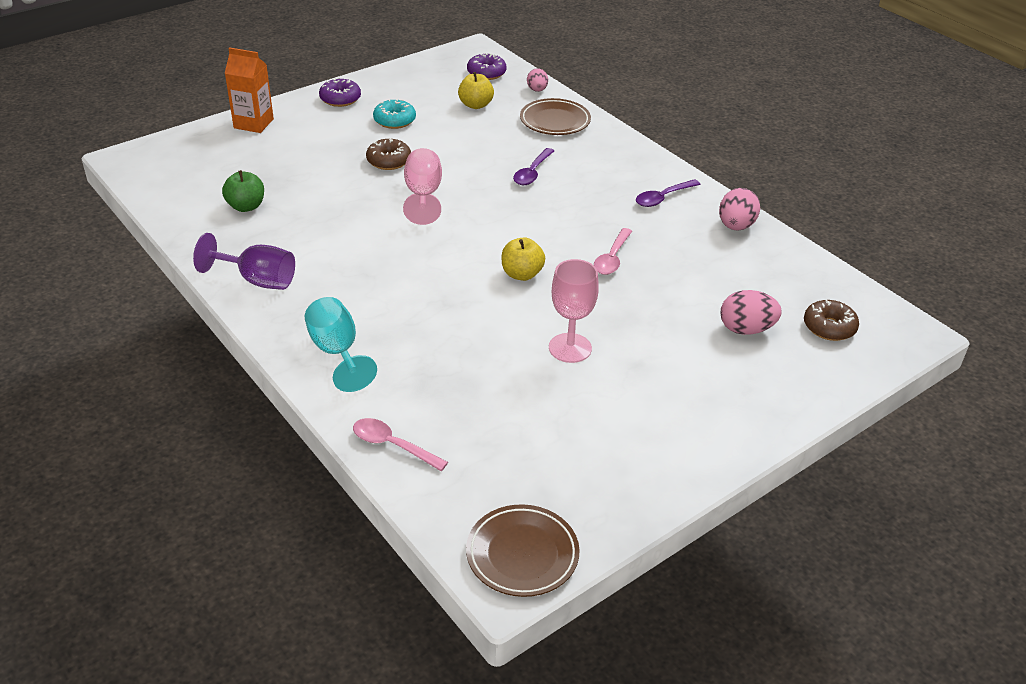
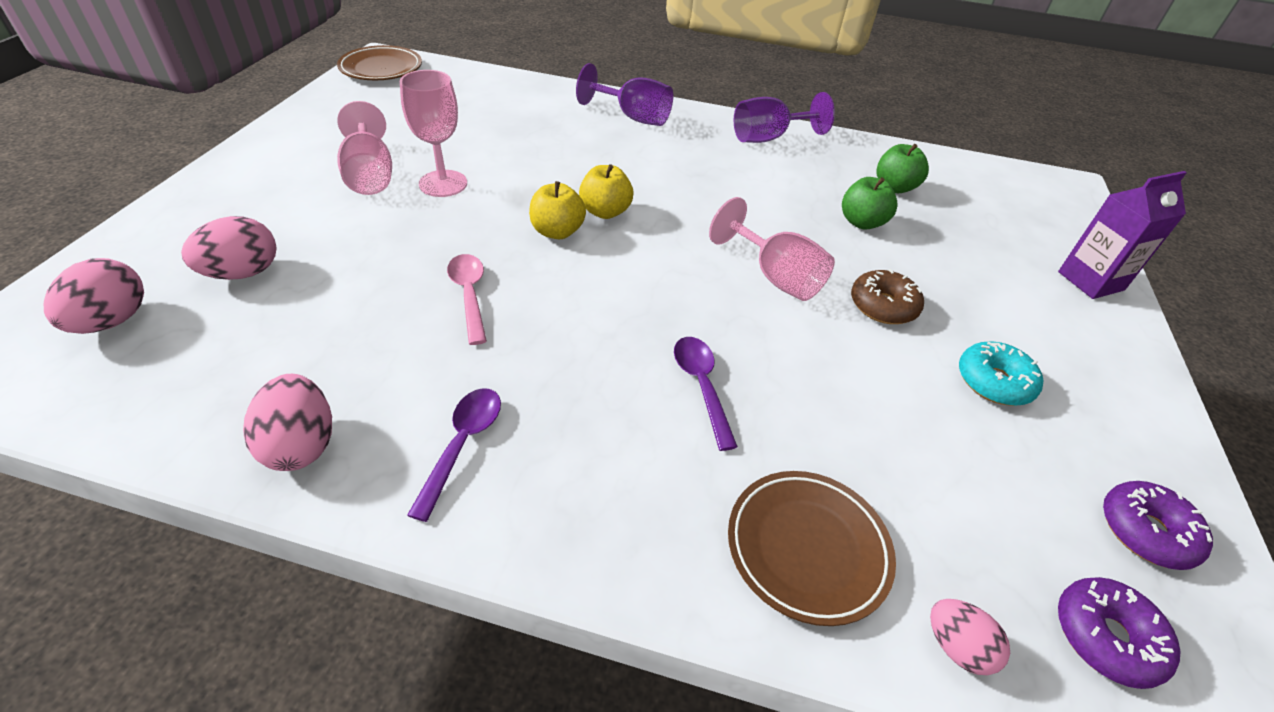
camera: 140 degrees right, 5 degrees up
(253, 123) = (1090, 281): orange carton -> purple carton
(315, 198) = (862, 222): none -> green apple
(337, 352) = (633, 117): turquoise goblet -> purple goblet
(340, 99) = (1116, 382): purple donut -> purple donut (1146, 532)
(392, 445) = (522, 86): pink spoon -> none
(475, 105) = (969, 502): yellow apple -> yellow apple (605, 212)
(623, 381) = (370, 175): none -> pink goblet
(829, 327) = (112, 321): brown donut -> pink egg

